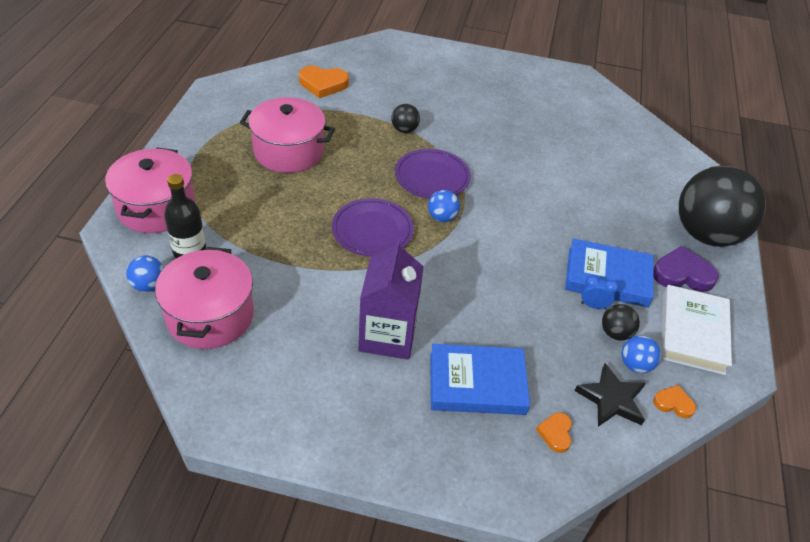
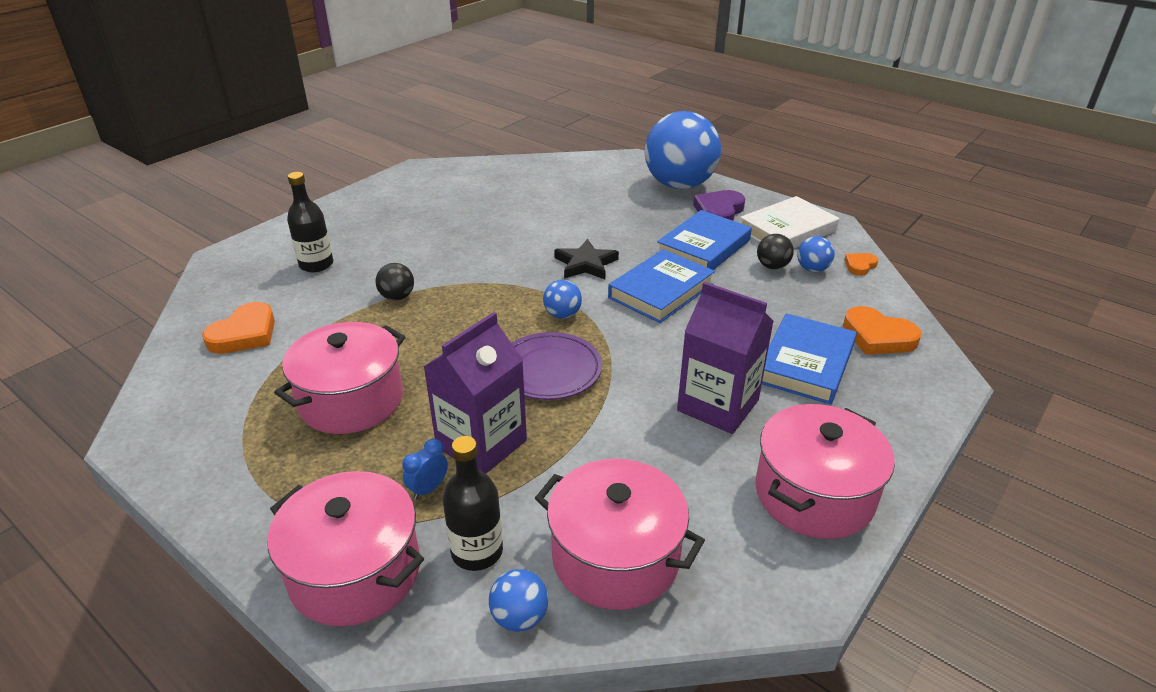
camera: 60 degrees left, 10 degrees down
(280, 222) = (481, 444): none -> purple carton
(316, 414) = (814, 494): none -> pink pot
(414, 80) = (316, 264): none -> black bottle
(432, 177) = (494, 302): purple plate -> none
(516, 265) = (661, 291): none -> blue book
(555, 433) = (878, 336): orange heart -> orange heart, size x1.79
(593, 306) = (734, 266): blue clock -> blue clock (428, 489)
(611, 399) = (847, 294): black star -> black star (585, 264)
(692, 333) = (787, 230): white book -> white book turned 75 degrees counterclockwise
(706, 234) = (679, 185): black ball -> blue ball

